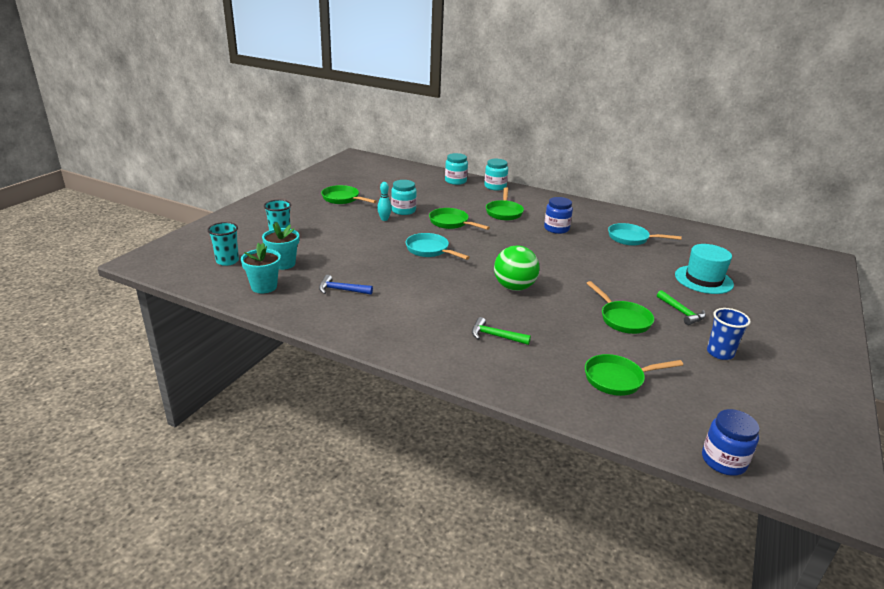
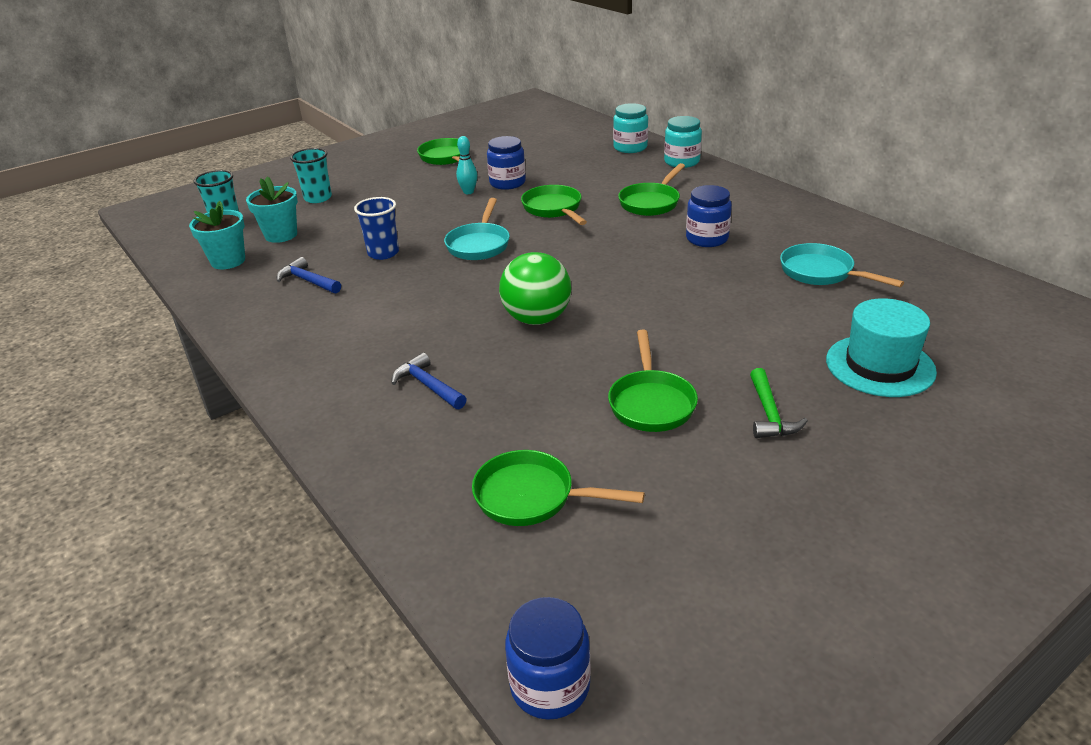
camera: 30 degrees right, 5 degrees up
(403, 210) = (507, 183): turquoise jar -> blue jar
(430, 250) = (479, 244): turquoise pan -> turquoise pan turned 150 degrees counterclockwise
(495, 336) = (428, 386): green hammer -> blue hammer
(720, 353) = (761, 500): blue cup -> blue cup (383, 253)

